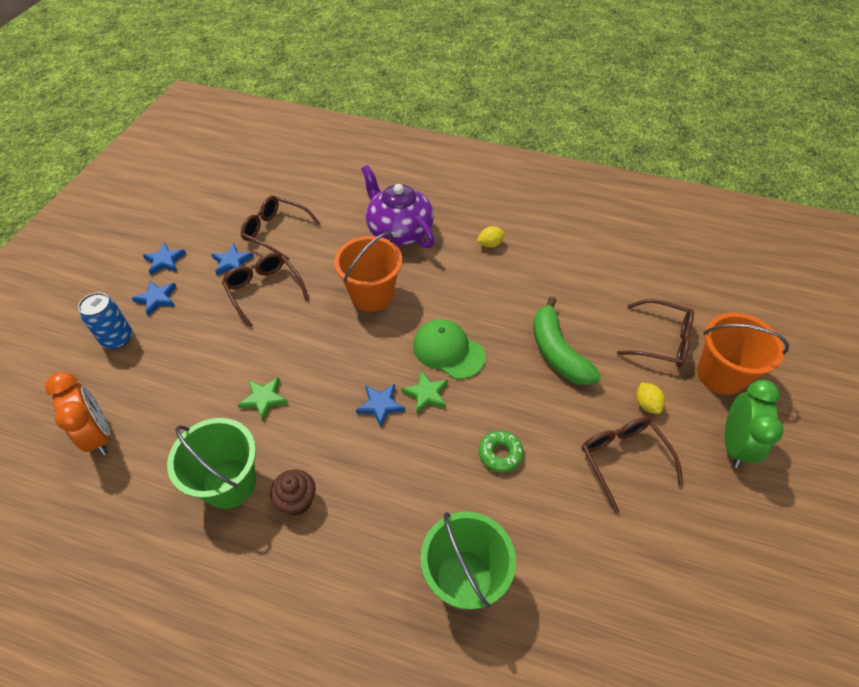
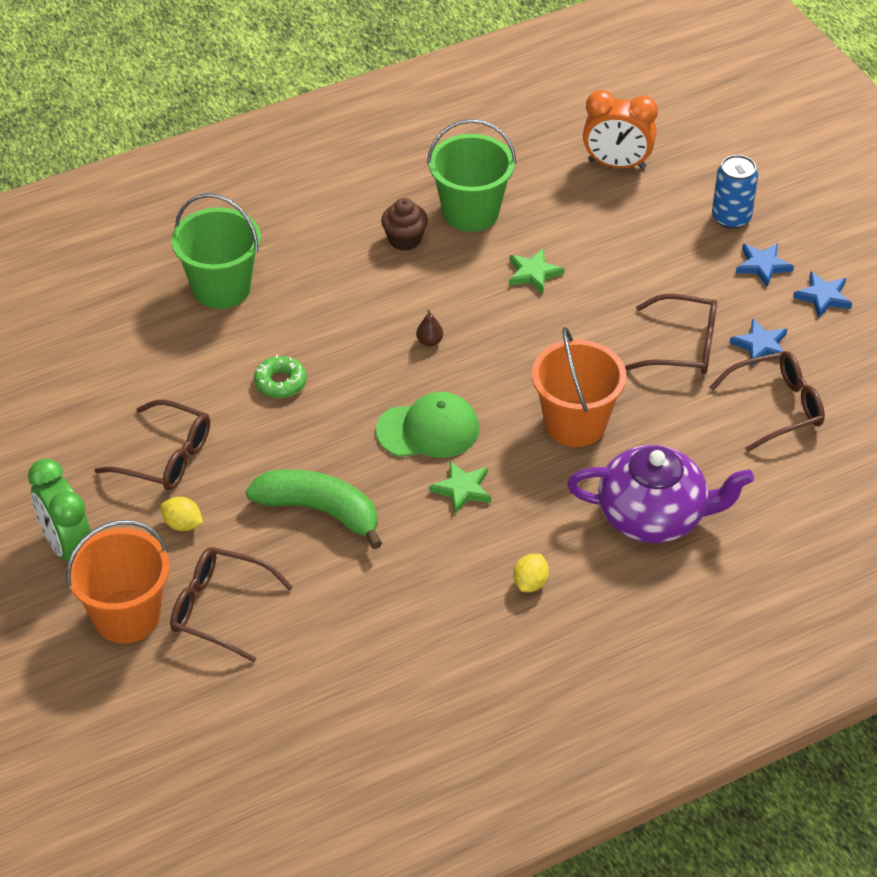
camera: 135 degrees right, 5 degrees down
(380, 405) = (429, 341): blue star -> brown pear
(426, 394) = (401, 379): green star -> green star (462, 489)
(661, 341) = (219, 609): brown glasses -> brown glasses turned 45 degrees clockwise

